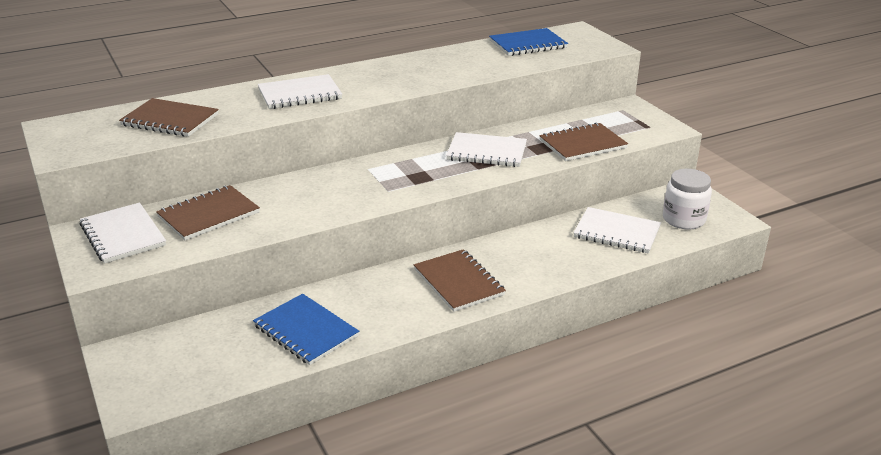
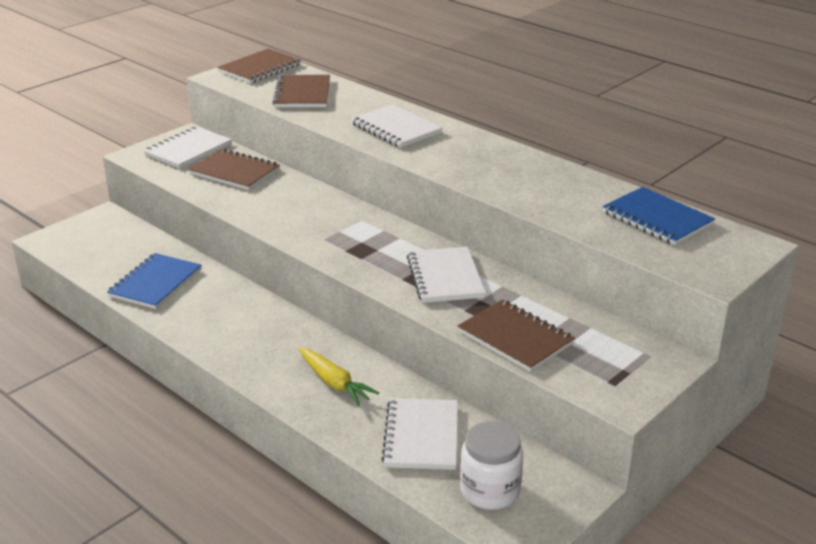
camera: 70 degrees right, 0 degrees up
(458, 282) = (263, 344): brown notebook -> brown notebook (260, 68)
(534, 256) = (334, 383): none -> yellow carrot

